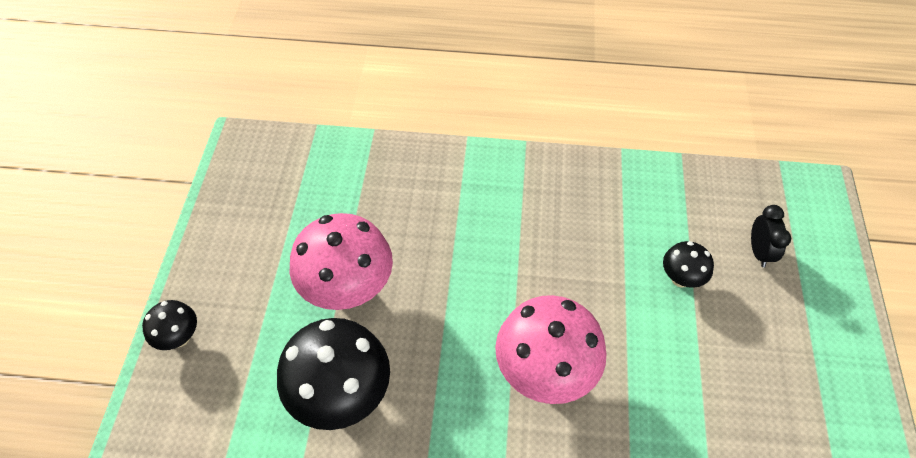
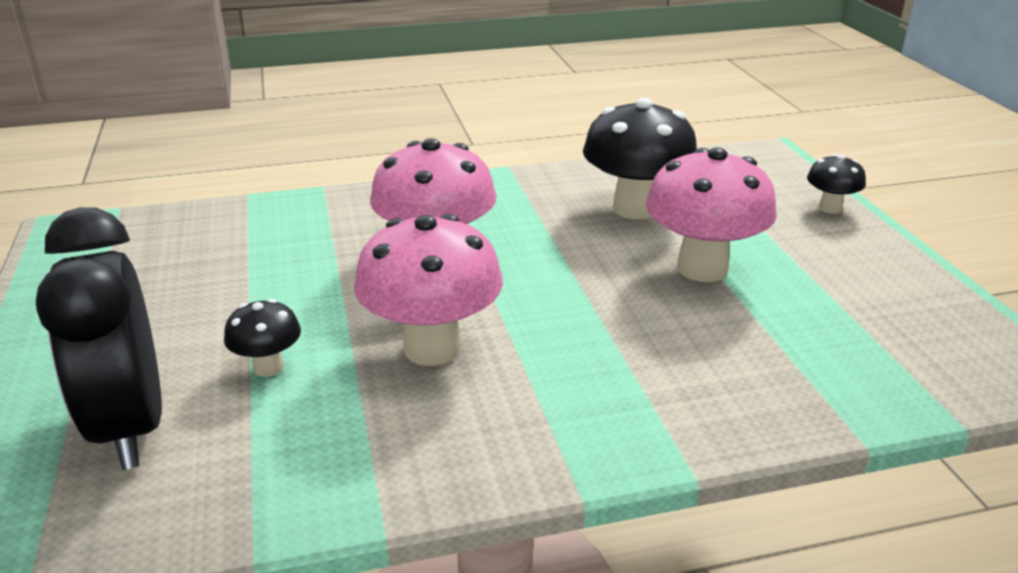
camera: 160 degrees right, 25 degrees down
(572, 264) = (432, 348): none -> pink mushroom
(759, 252) = (130, 427): black clock -> black clock, size x2.25

